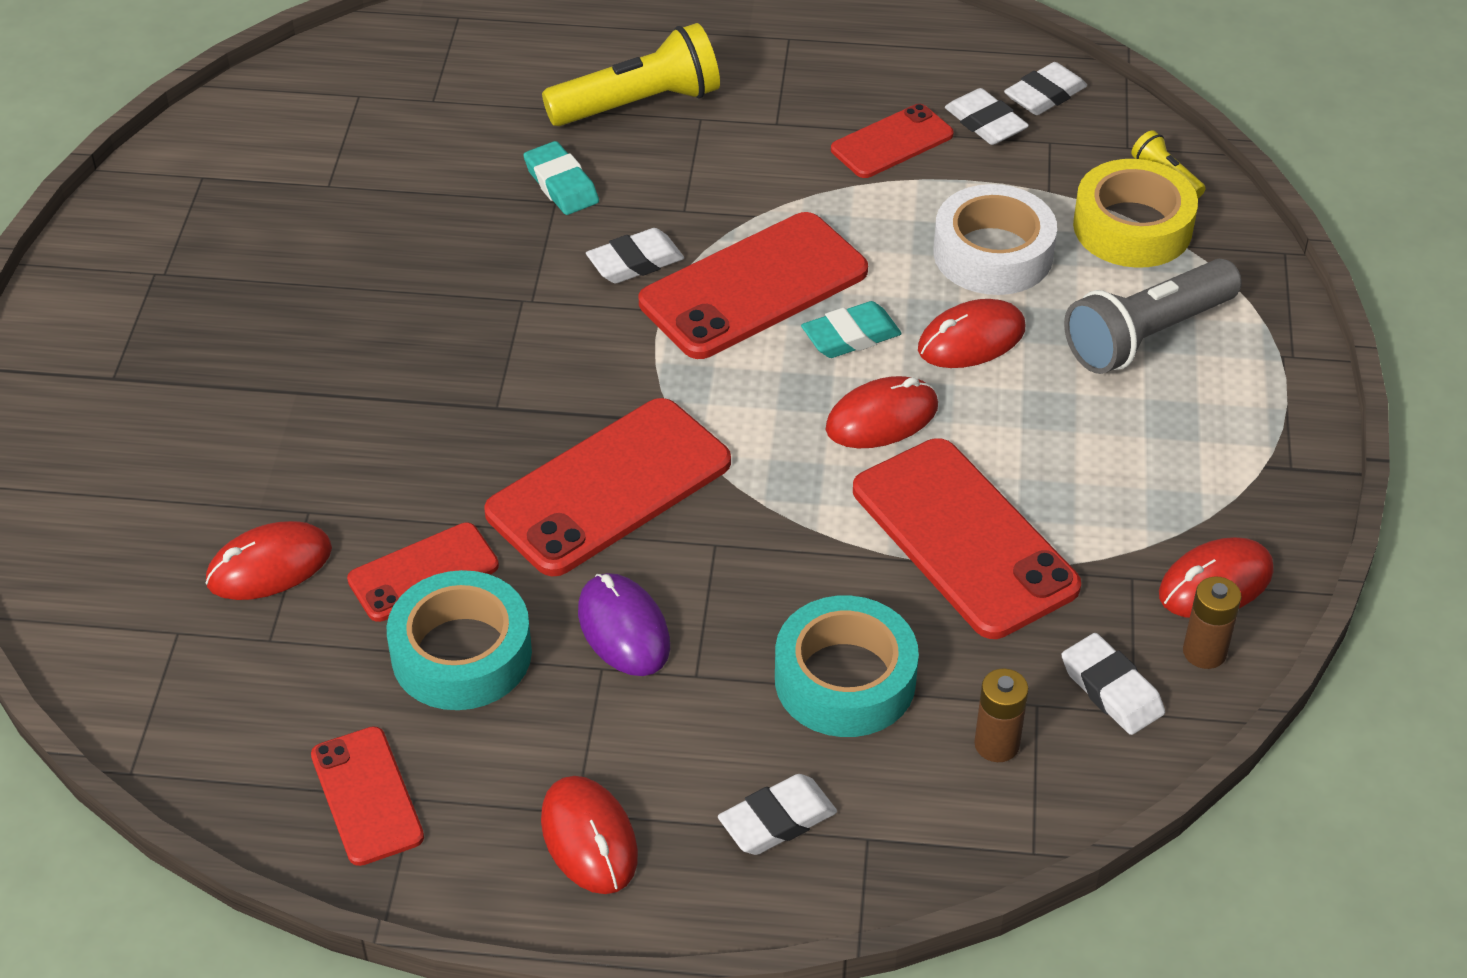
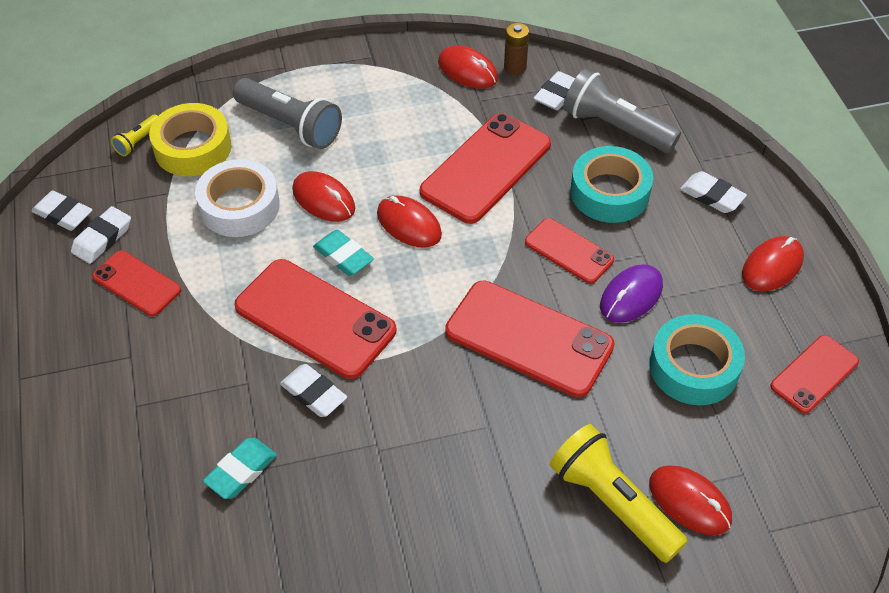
camera: 110 degrees left, 5 degrees up
(423, 573) = (647, 411): red phone -> red phone (568, 251)
(639, 104) = (127, 452): yellow flashlight -> yellow flashlight (612, 503)
(996, 744) = (615, 127): brown battery -> grey flashlight

